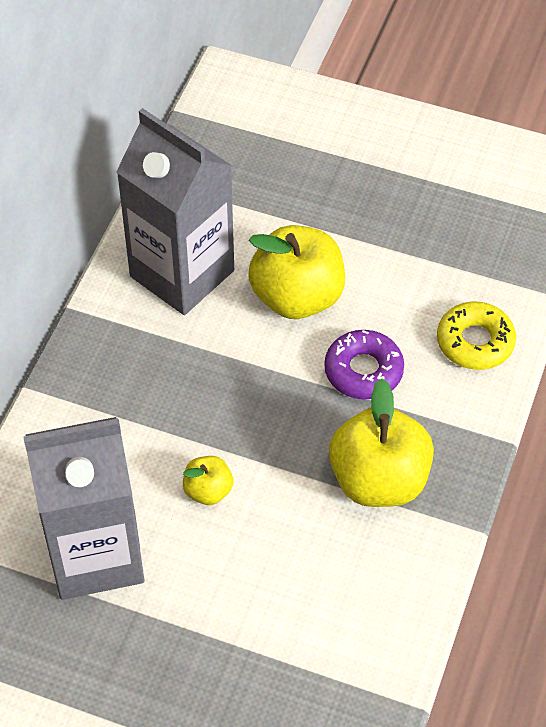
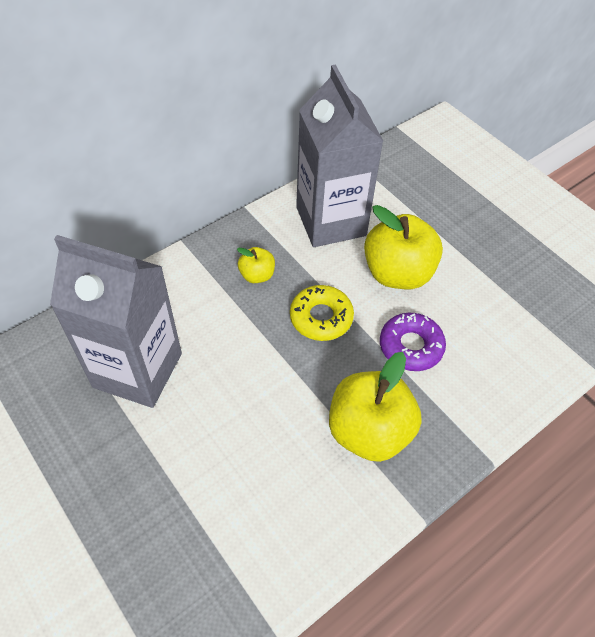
camera: 30 degrees right, 0 degrees up
(208, 491) = (243, 369): yellow apple -> yellow apple (257, 275)
(475, 342) = (509, 370): yellow donut -> yellow donut (321, 317)

